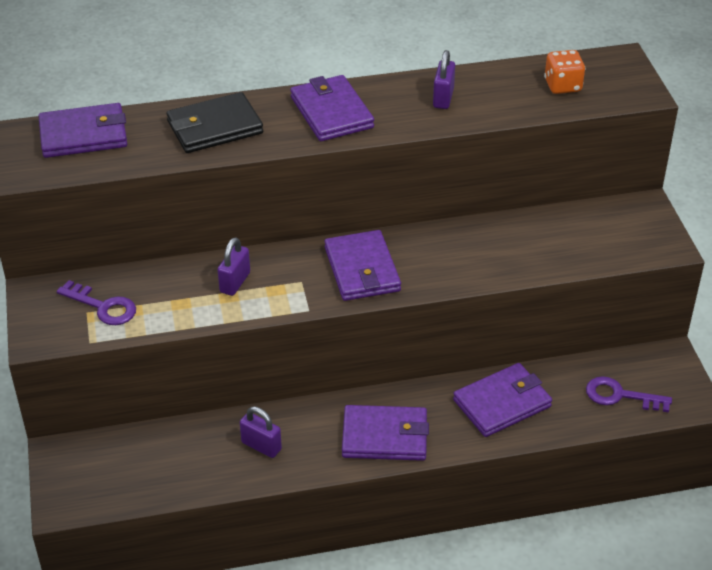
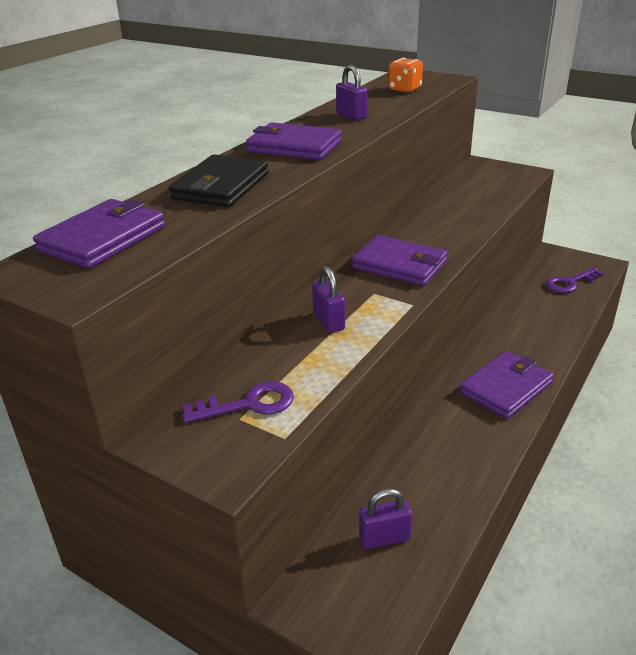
camera: 45 degrees left, 10 degrees down
(261, 446) = (446, 455): purple padlock -> purple padlock (384, 538)
(502, 403) = (528, 324): purple wallet -> none

